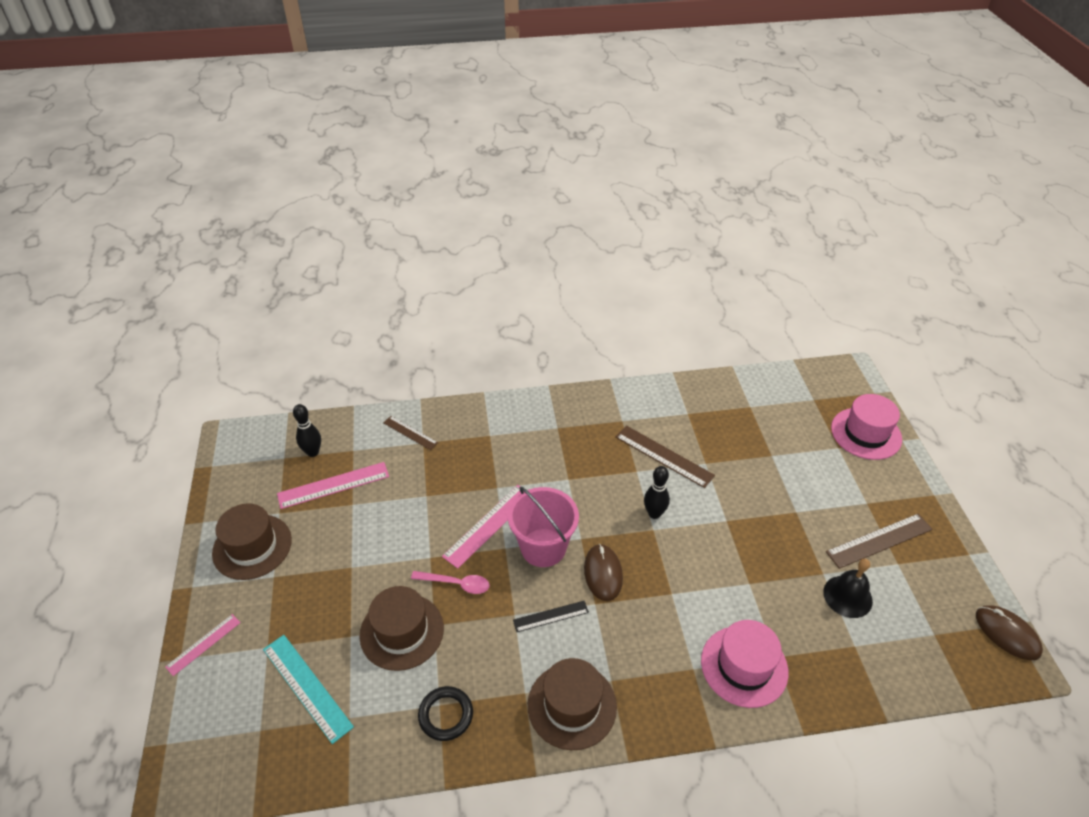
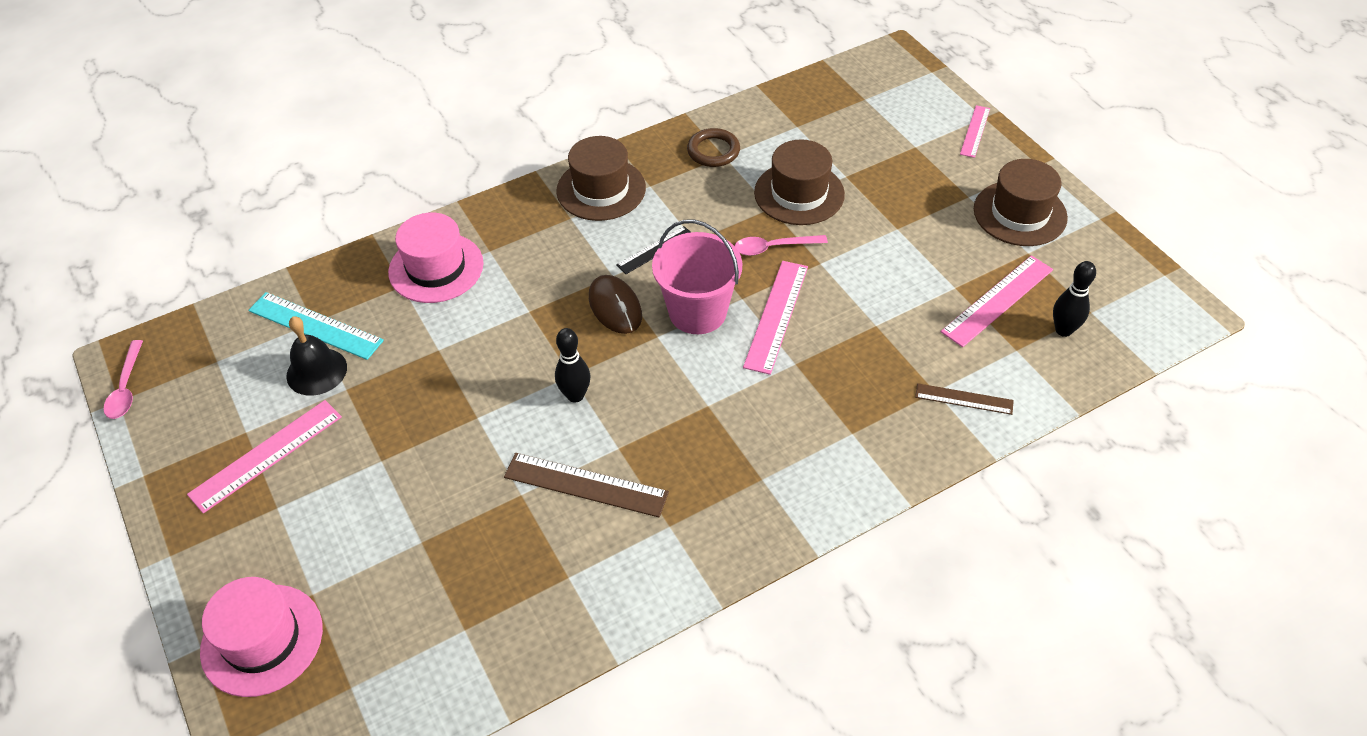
camera: 160 degrees right, 5 degrees up
(307, 687) = (852, 132): turquoise ruler -> turquoise ruler (315, 325)
(446, 715) = (713, 151): black ring -> brown ring
(879, 540) = (266, 455): brown ruler -> pink ruler
(1007, 634) = (126, 388): brown mouse -> pink spoon

